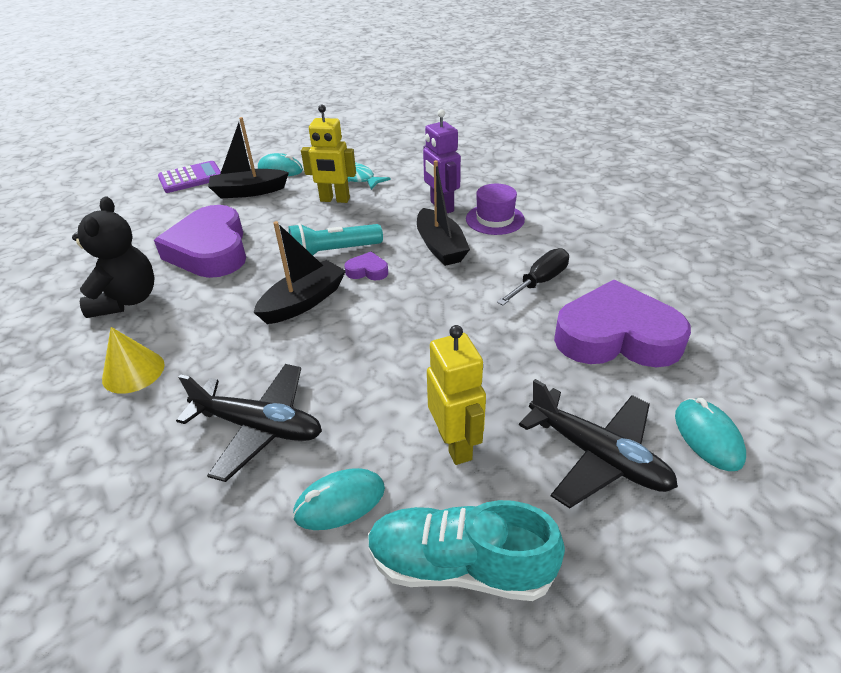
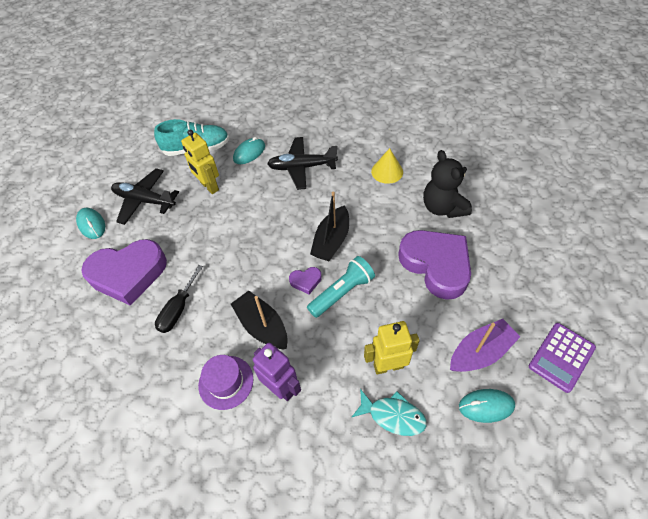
camera: 160 degrees right, 15 degrees up
(249, 191) = (480, 352): black boat -> purple boat

